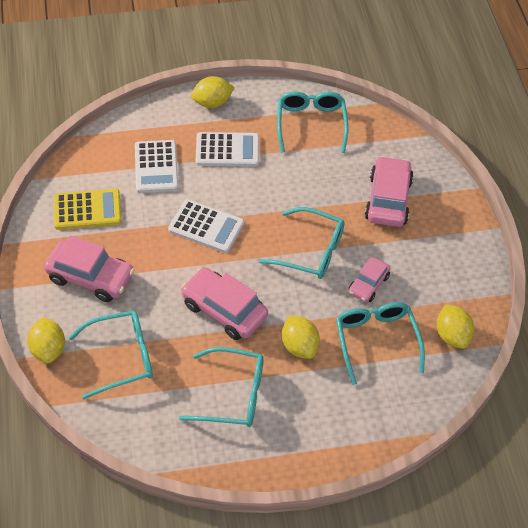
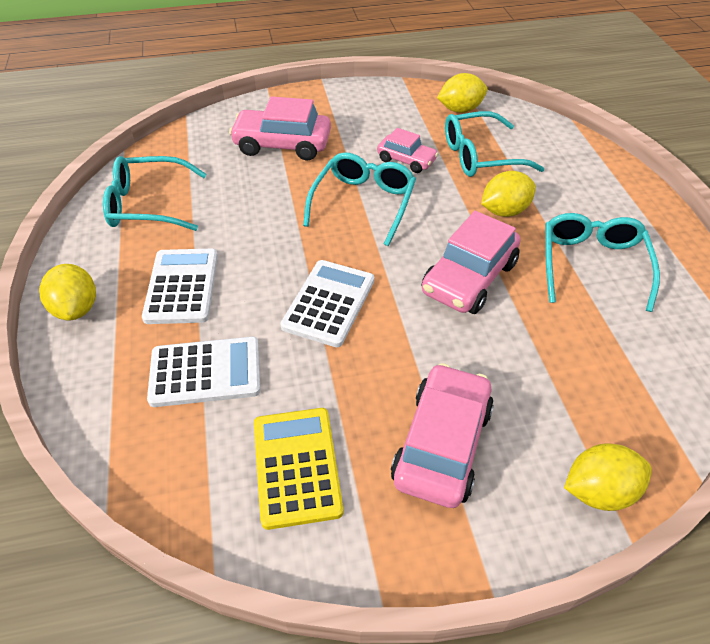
camera: 90 degrees left, 5 degrees down
(121, 357) = (579, 386): turquoise glasses -> none

